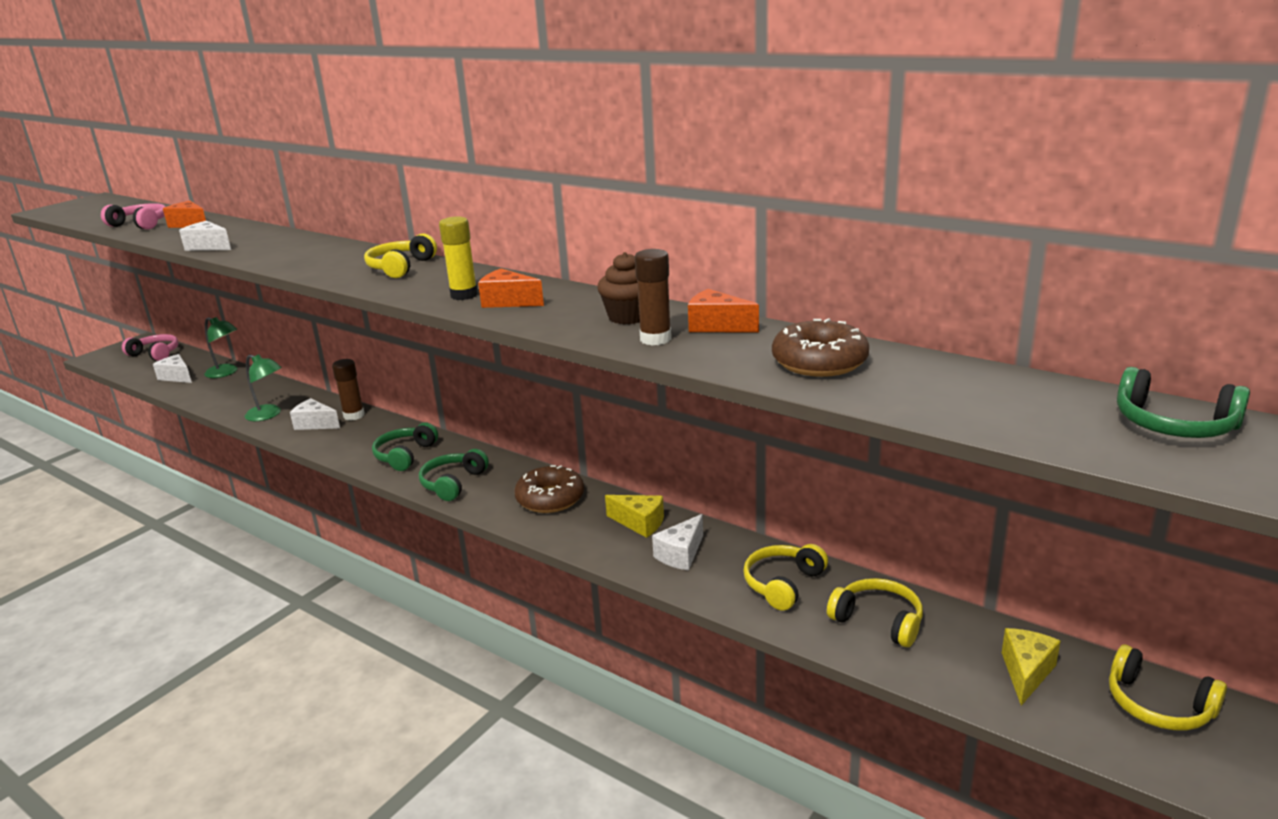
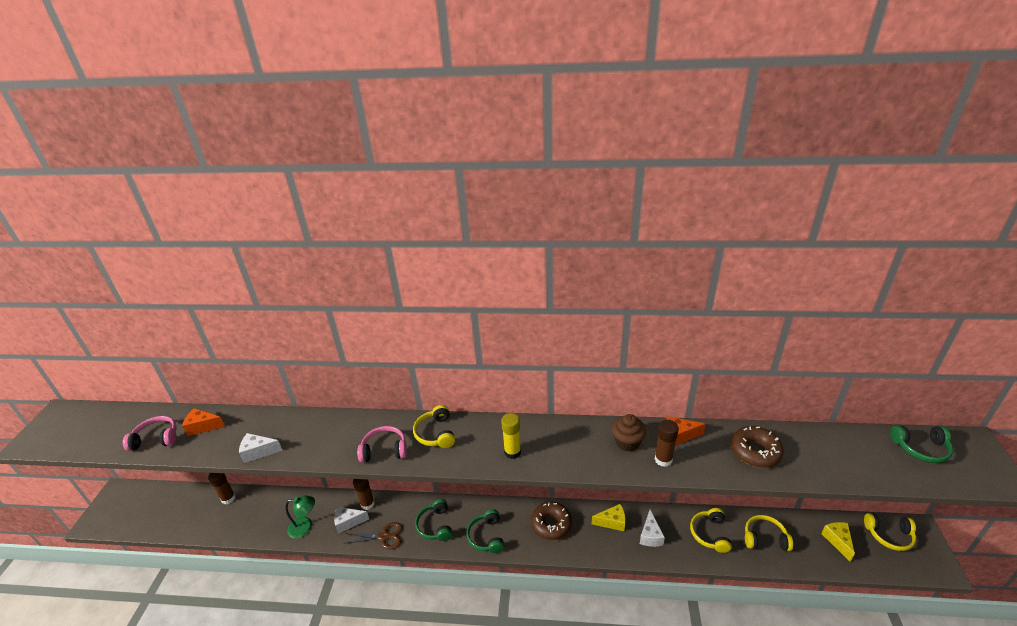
camera: 30 degrees left, 10 degrees up
(155, 354) = (145, 500): pink headphones -> pink headphones (384, 450)
(177, 377) = (191, 517): white cheese -> none
(226, 373) = (228, 498): green lamp -> brown glue stick
(337, 446) = (384, 536): none -> brown scissors
(508, 302) = (546, 450): orange cheese -> none

